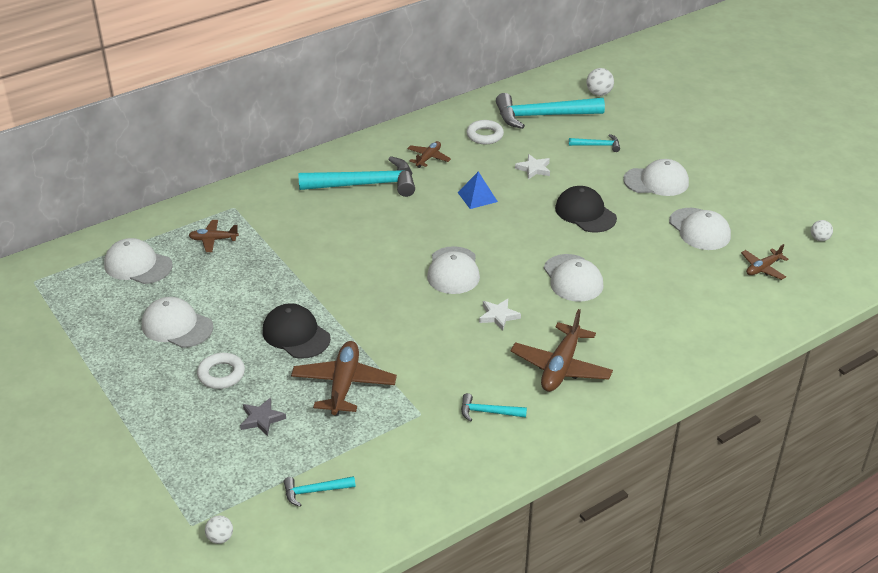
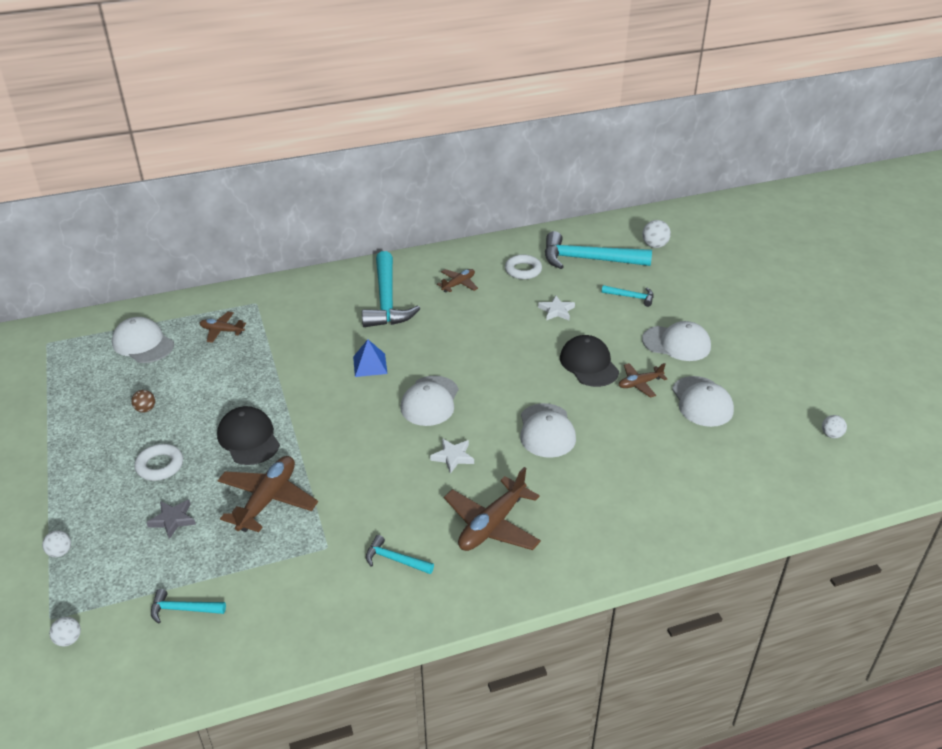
camera: 15 degrees right, 0 degrees up
(167, 468) = (60, 552): none -> white ball
(177, 326) = (145, 409): white cap -> brown ball
(365, 184) = (386, 300): turquoise hammer -> turquoise hammer turned 75 degrees clockwise
(477, 197) = (488, 330): blue pyramid -> blue pyramid (370, 365)
(763, 268) = (755, 456): brown plane -> brown plane (639, 384)

